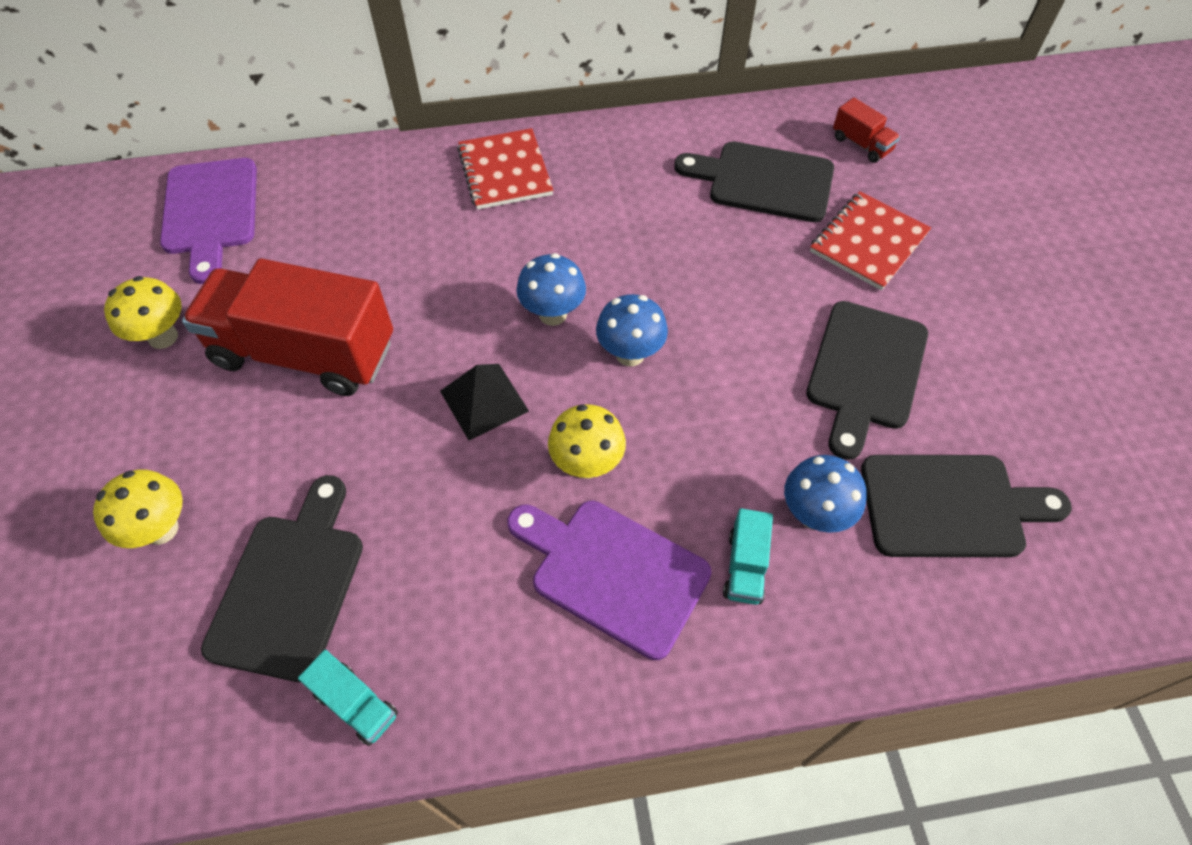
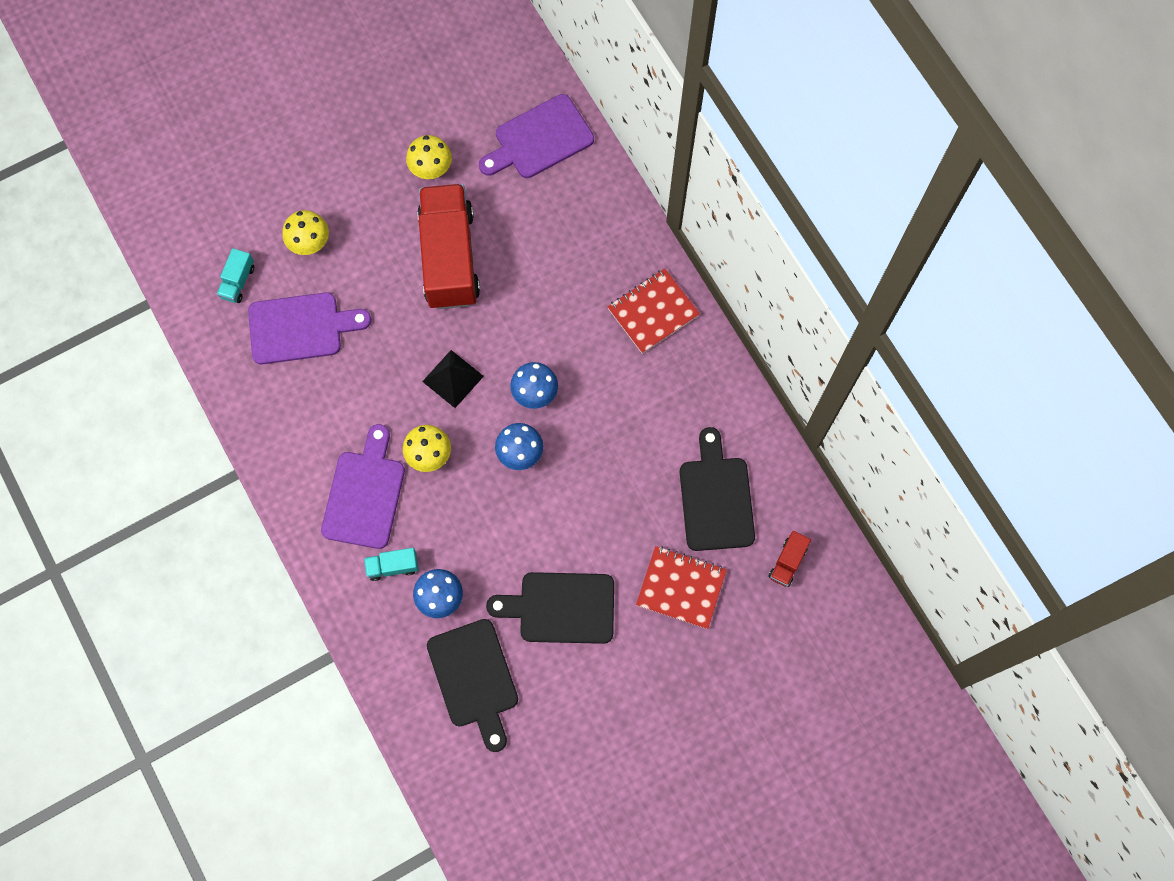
camera: 70 degrees right, 15 degrees up
(290, 586) = (300, 328): black cutting board -> purple cutting board
(356, 704) = (251, 391): turquoise truck -> turquoise truck (238, 282)

